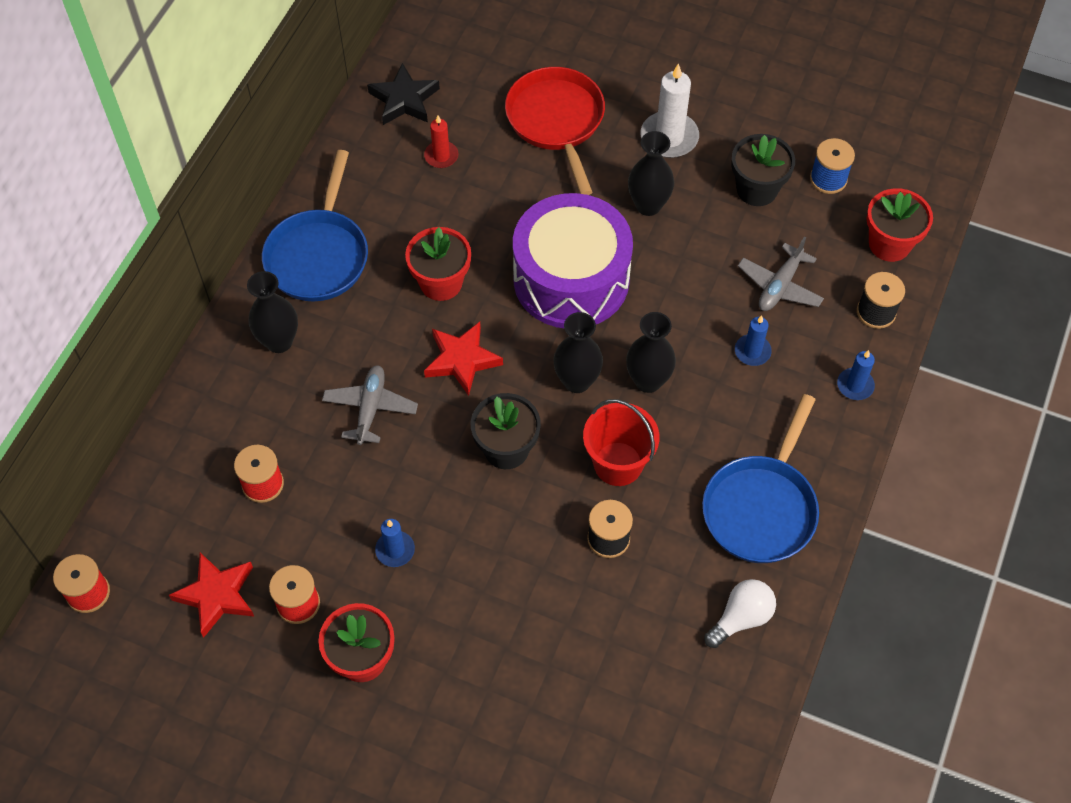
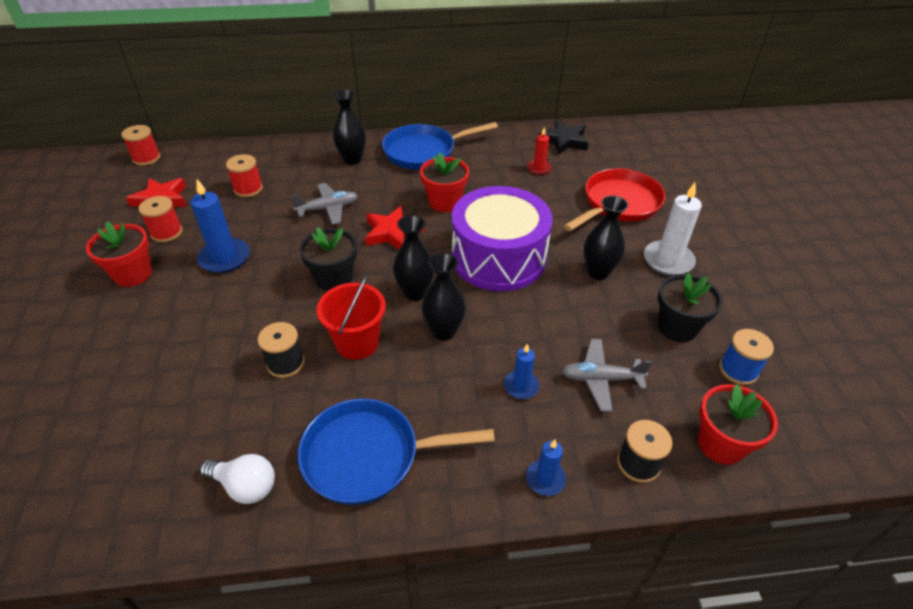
camera: 60 degrees right, 15 degrees down
(395, 550) = (225, 258): blue candle -> blue candle, size x1.73

